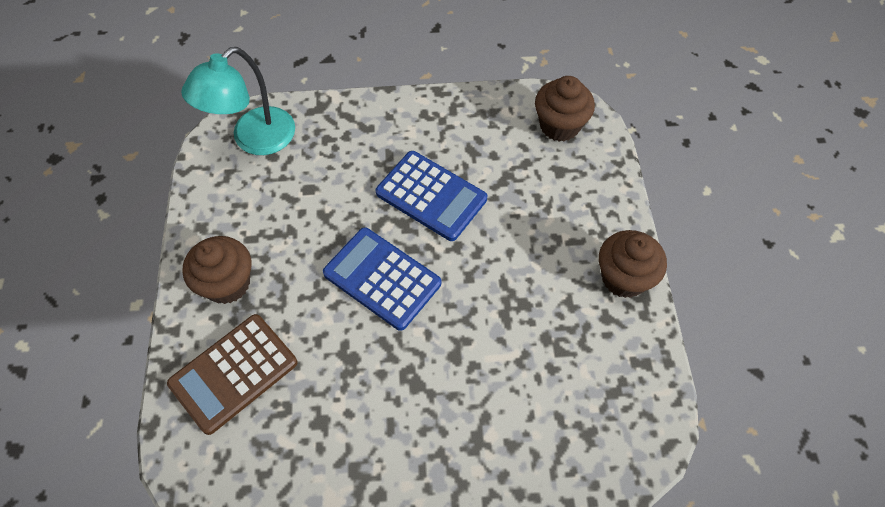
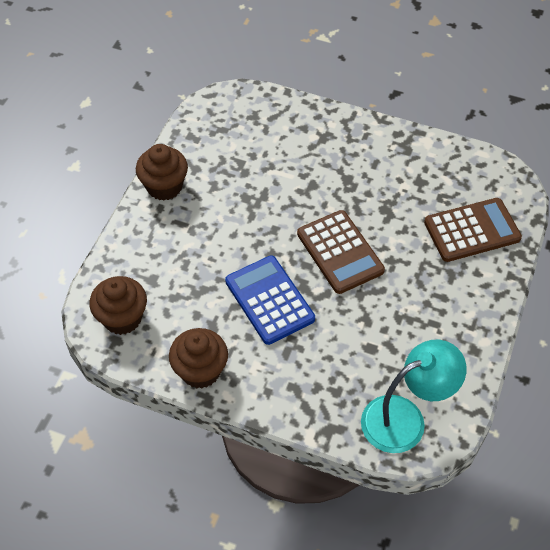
camera: 155 degrees left, 5 degrees down
(227, 284) = (462, 294): brown cupcake -> brown cupcake (200, 371)
(382, 278) = (340, 252): blue calculator -> brown calculator

